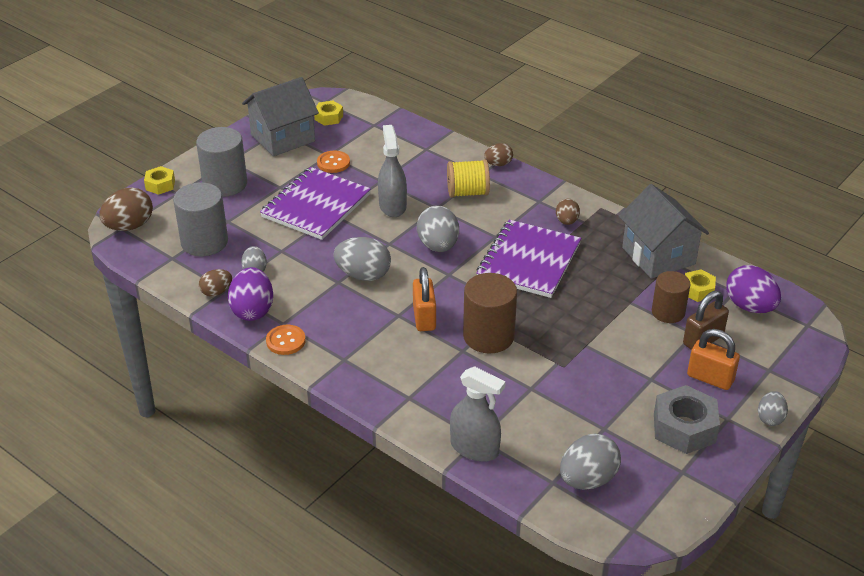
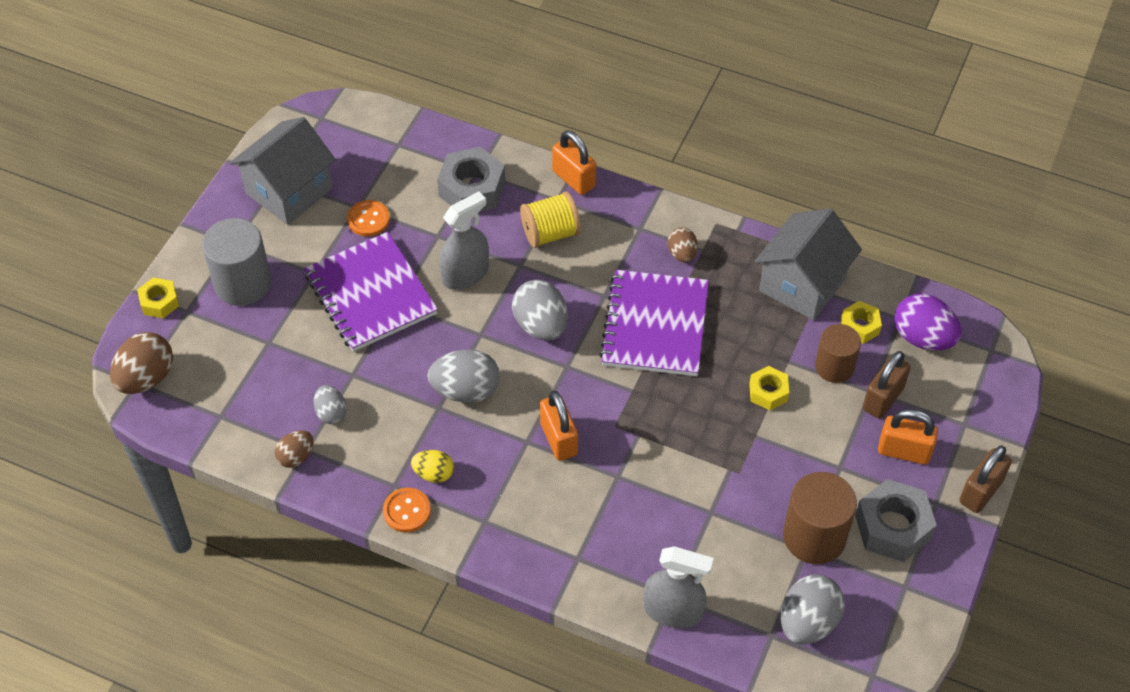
camera: 15 degrees left, 15 degrees up
(204, 242) = (252, 382): grey cylinder -> none
(252, 310) = (350, 474): purple egg -> none
(316, 206) = (370, 294): purple notebook -> purple notebook turned 45 degrees counterclockwise
(316, 322) = (434, 474): none -> yellow egg
(328, 117) = (336, 144): yellow nut -> yellow nut (768, 392)
(392, 206) = (465, 274): grey spray bottle -> grey spray bottle turned 75 degrees clockwise
(418, 158) = (472, 189): none -> grey nut
(488, 336) = (641, 449): brown cylinder -> brown cylinder (814, 536)
(498, 164) = (573, 179): brown egg -> orange padlock
(658, 256) = (802, 284): grey house -> grey house turned 75 degrees clockwise
(770, 418) = (980, 491): grey egg -> brown padlock

